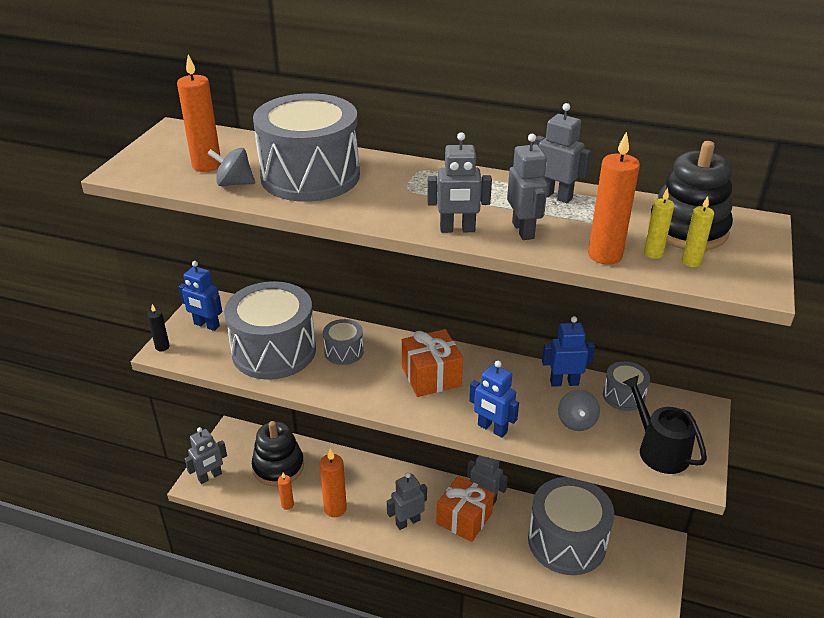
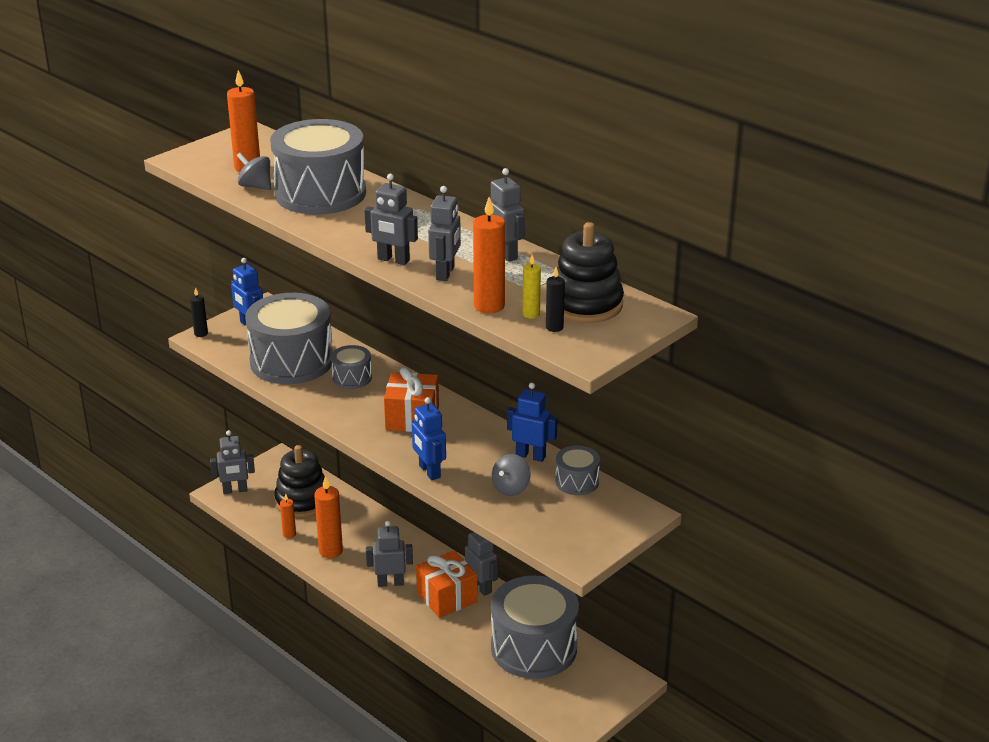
camera: 25 degrees right, 5 degrees down
(659, 450) = (565, 530): black watering can -> none
(691, 262) = (554, 327): yellow candle -> black candle

